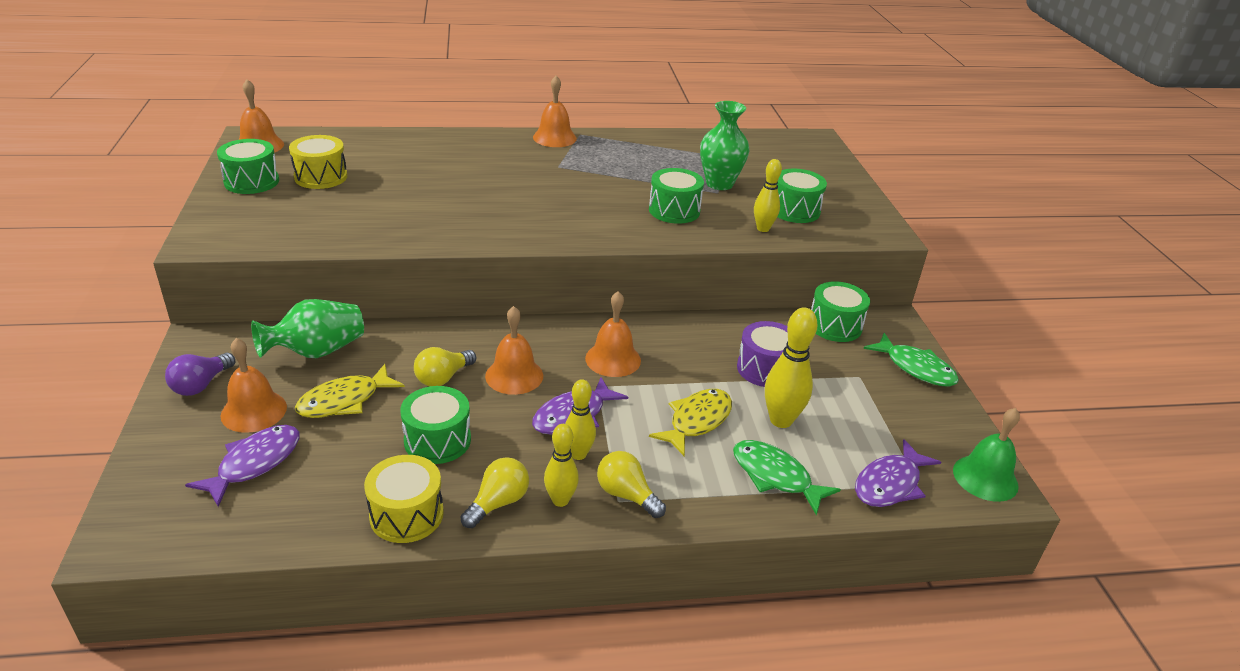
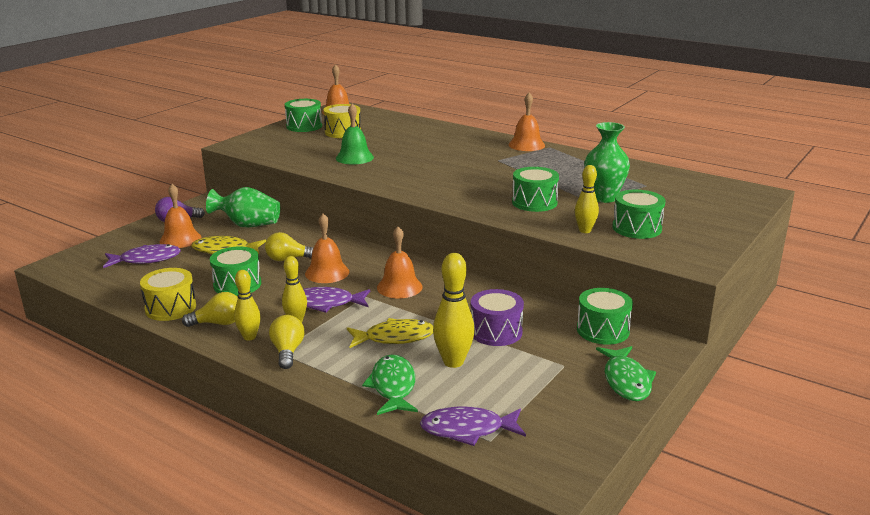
camera: 45 degrees right, 10 degrees down
(985, 478) = (554, 465): green bell -> green bell (354, 157)

